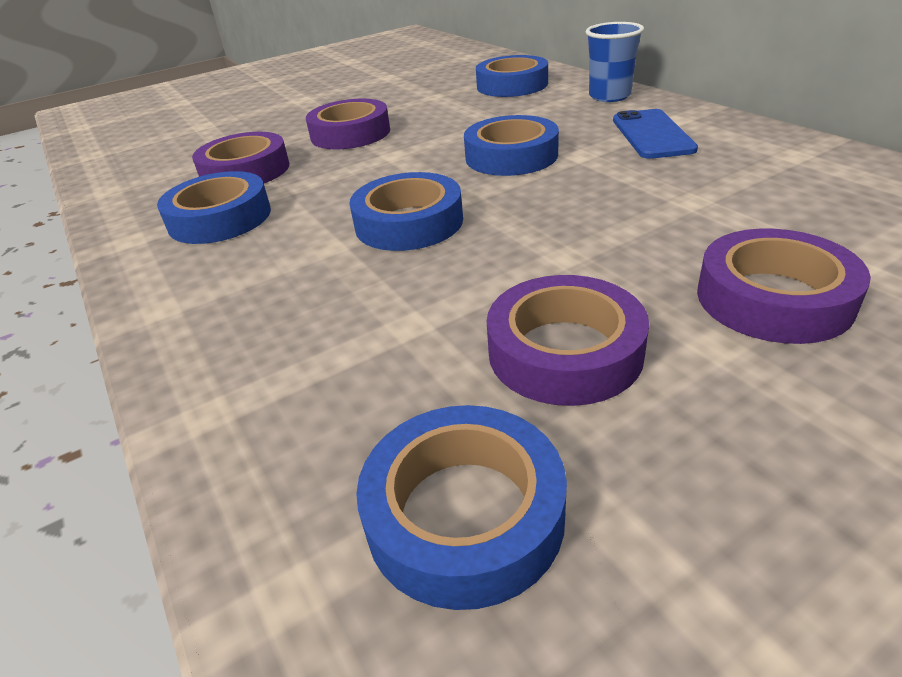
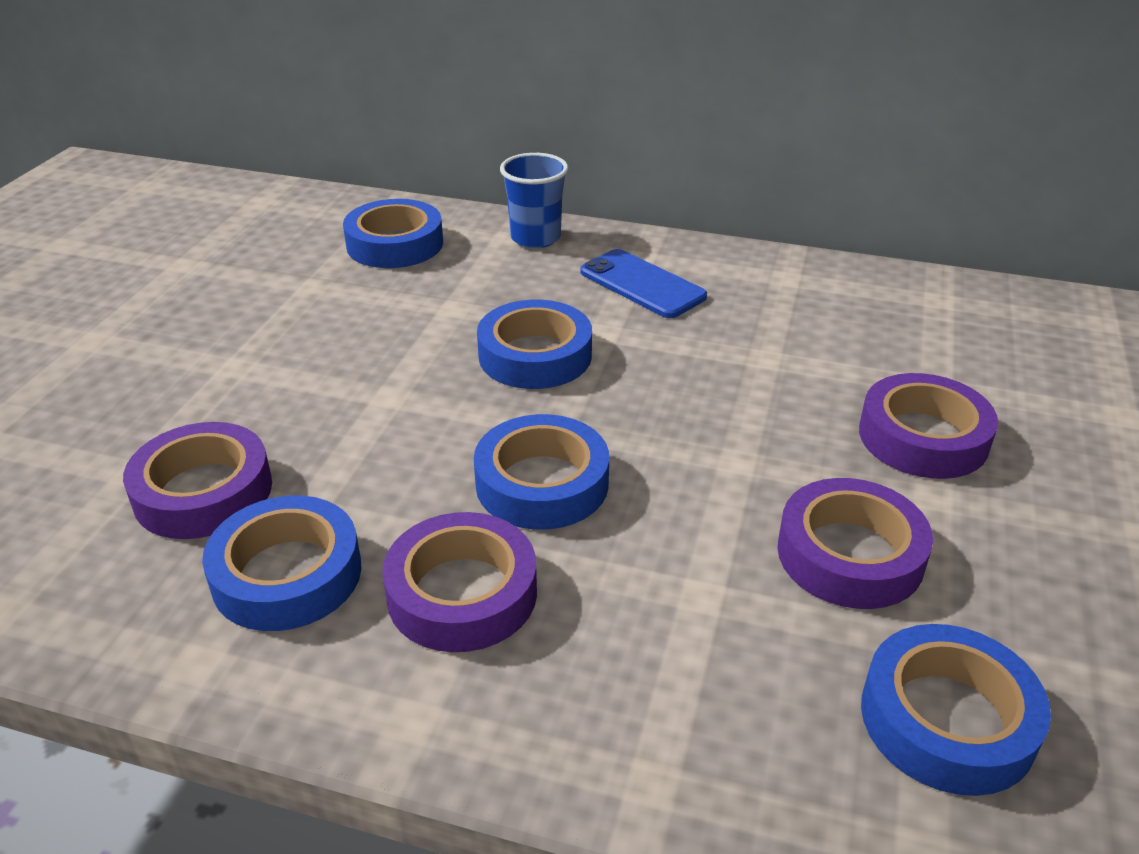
camera: 45 degrees left, 0 degrees up
(350, 134) = (275, 381): purple tape -> purple tape (462, 593)

